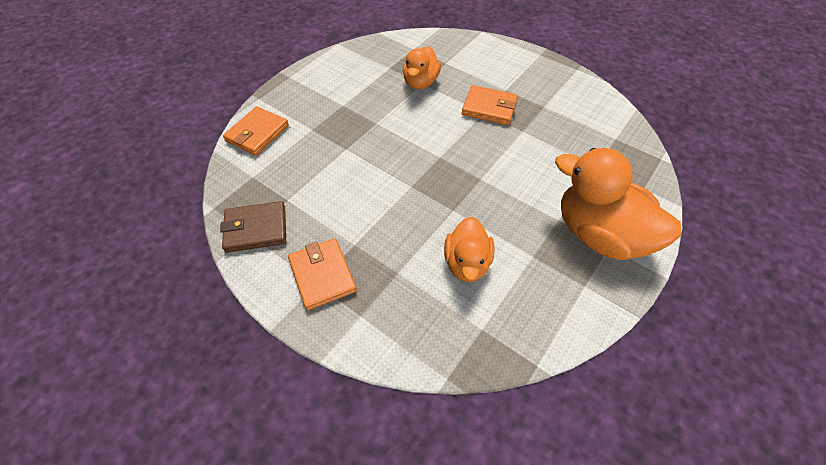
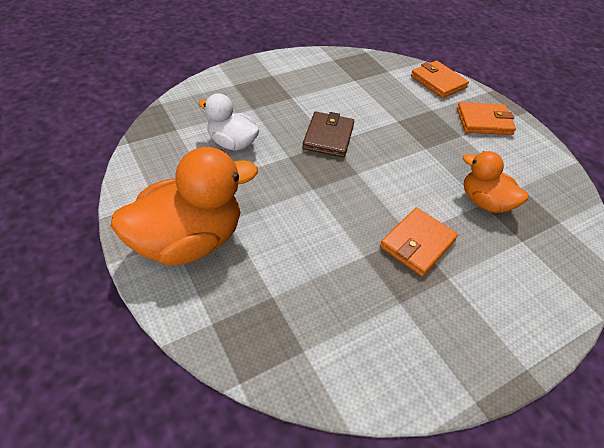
camera: 110 degrees right, 5 degrees down
(256, 229) = (335, 63): brown wallet -> brown wallet (328, 137)
(322, 275) = (276, 78): orange wallet -> orange wallet (484, 121)
(467, 263) = (232, 143): orange duck -> white duck

